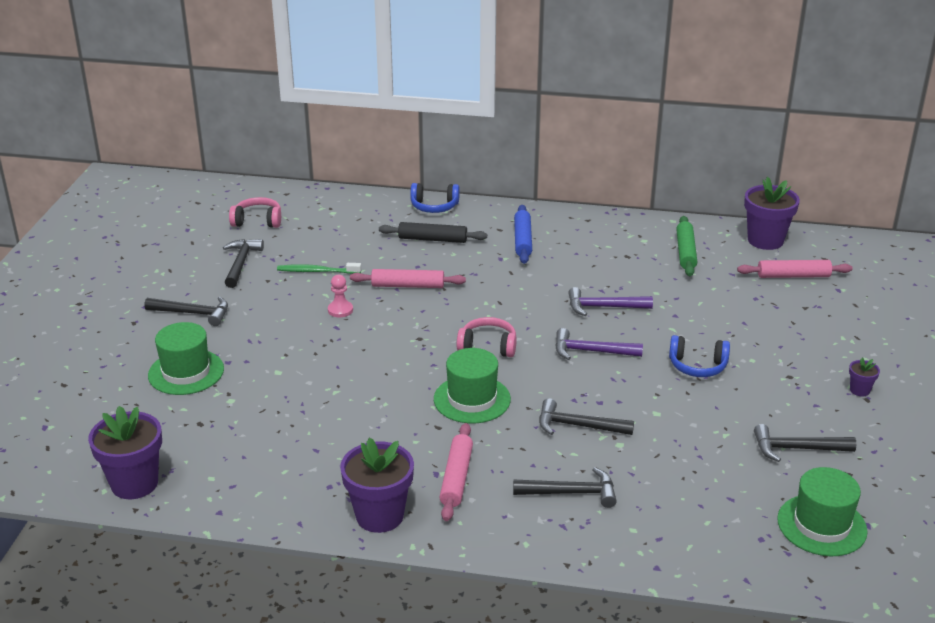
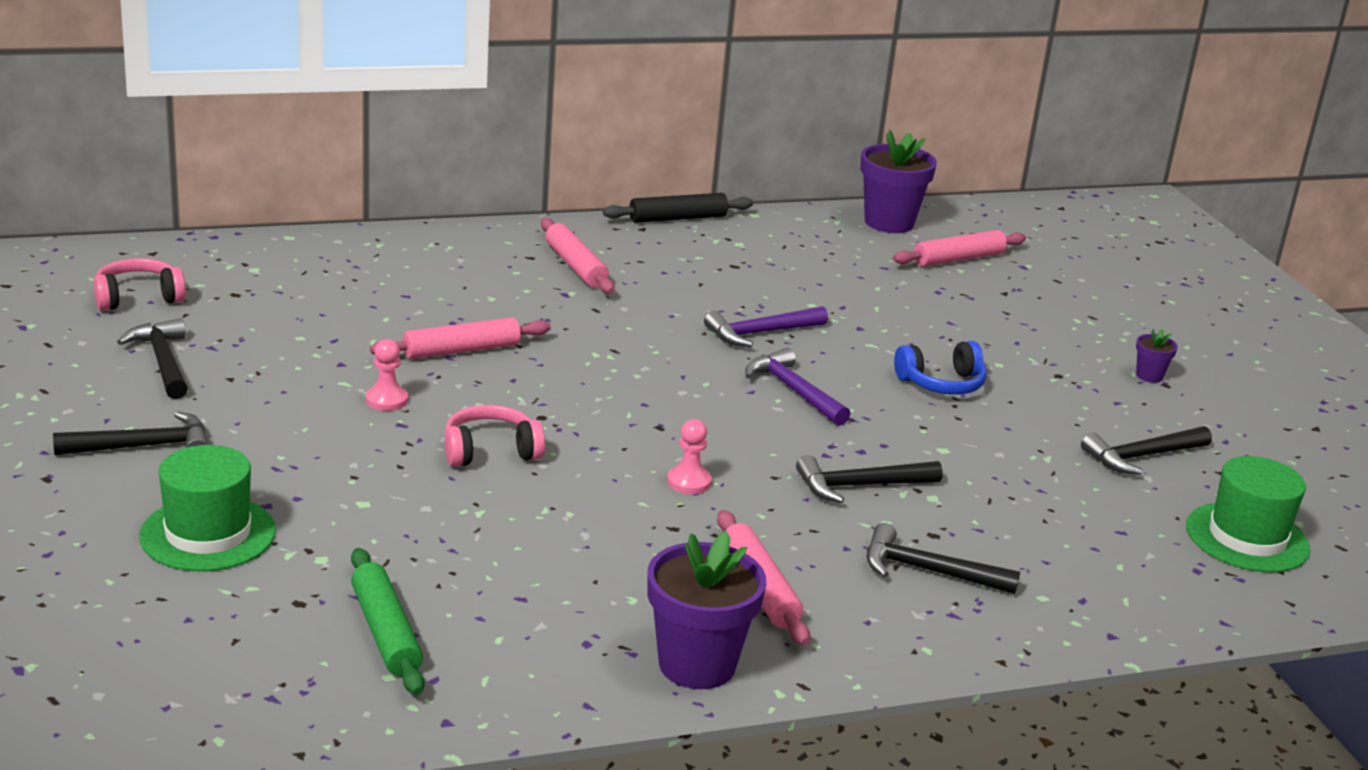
camera: 30 degrees left, 5 degrees down
(134, 483) = (264, 716): purple flower pot -> none
(317, 271) = (302, 353): green toothbrush -> none
(432, 239) = (444, 284): black rolling pin -> black rolling pin (678, 218)
(434, 206) = (407, 240): blue headphones -> none
(472, 399) = (689, 482): green hat -> pink pawn
(488, 346) = (649, 409): pink headphones -> pink headphones (490, 451)
(523, 240) = (576, 266): blue rolling pin -> pink rolling pin
(571, 493) = (927, 571): black hammer -> black hammer turned 135 degrees counterclockwise
(591, 351) = (793, 390): purple hammer -> purple hammer turned 75 degrees clockwise
(685, 252) = (804, 250): green rolling pin -> green rolling pin (385, 632)

